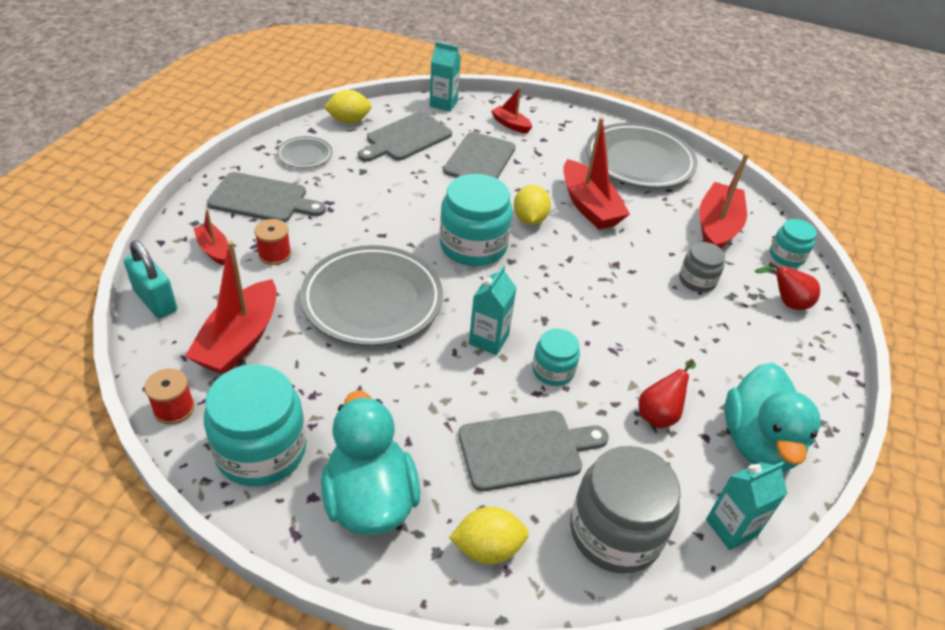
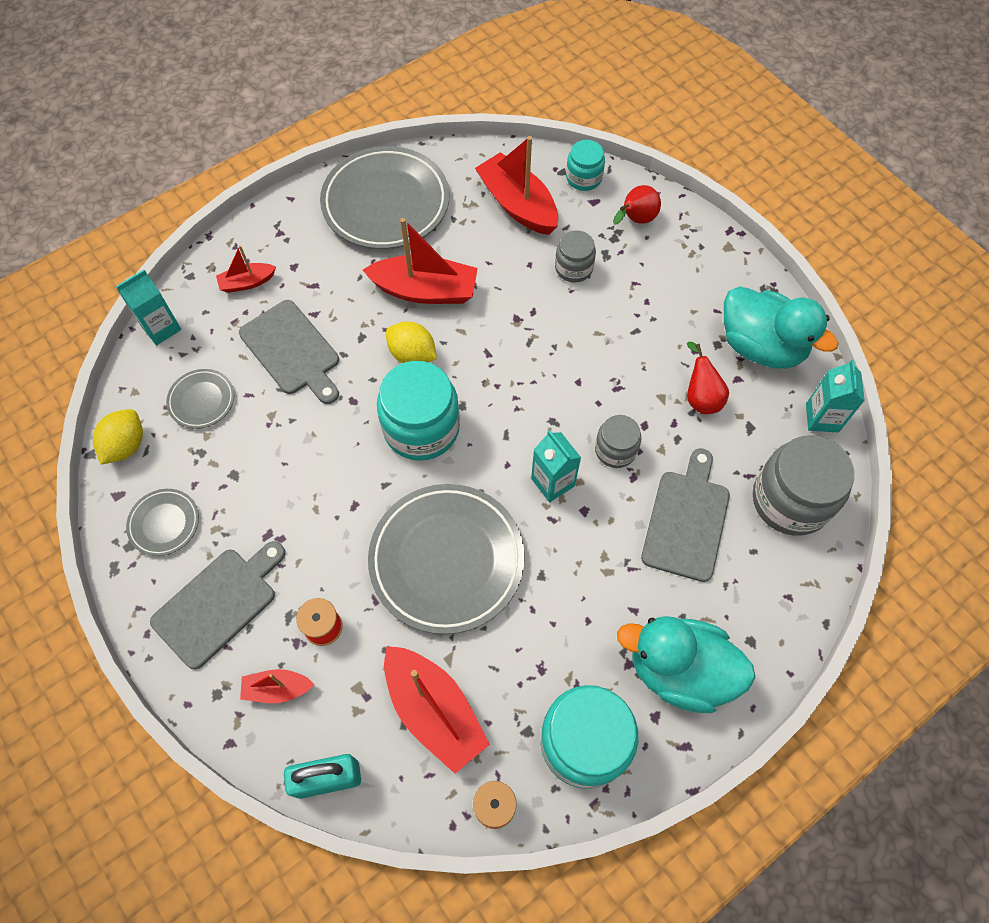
camera: 55 degrees left, 20 degrees up
(406, 138) = (202, 400): grey cutting board -> grey plate
(487, 548) = (764, 601): yellow lemon -> none
(553, 370) = (615, 450): turquoise jar -> grey jar

